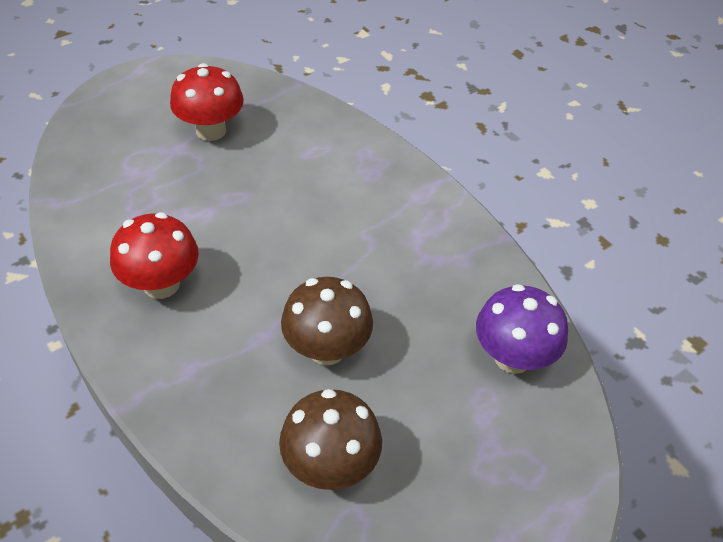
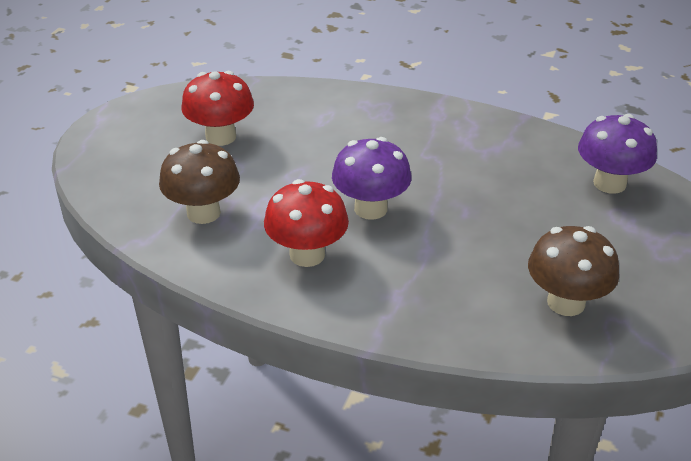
camera: 30 degrees left, 10 degrees down
(259, 266) = (370, 208): none -> purple mushroom
(327, 349) = (482, 236): brown mushroom -> brown mushroom (203, 213)

